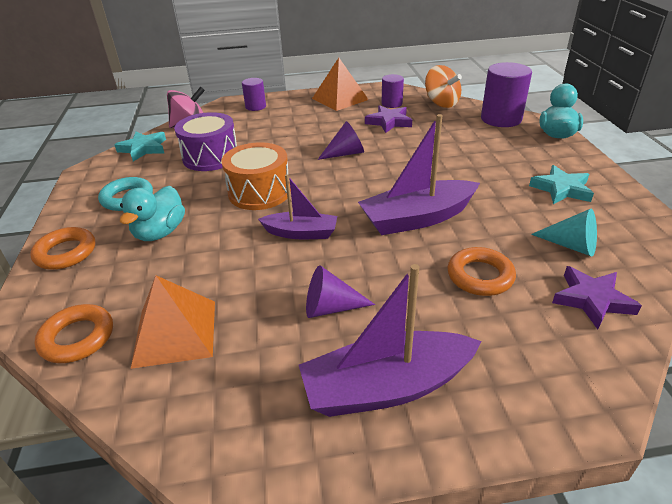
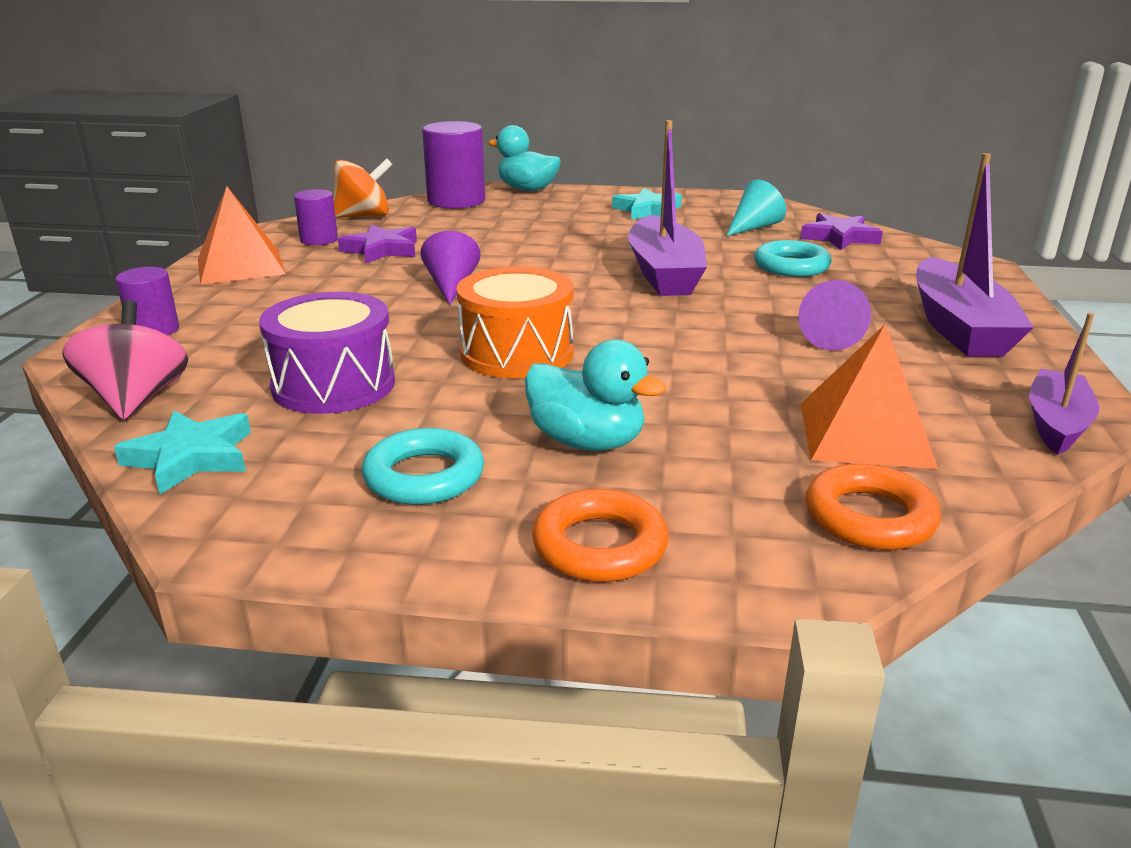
camera: 75 degrees left, 10 degrees down
(301, 233) = (658, 336): purple boat -> purple boat (1056, 424)
(480, 276) = (791, 266): orange ring -> turquoise ring

